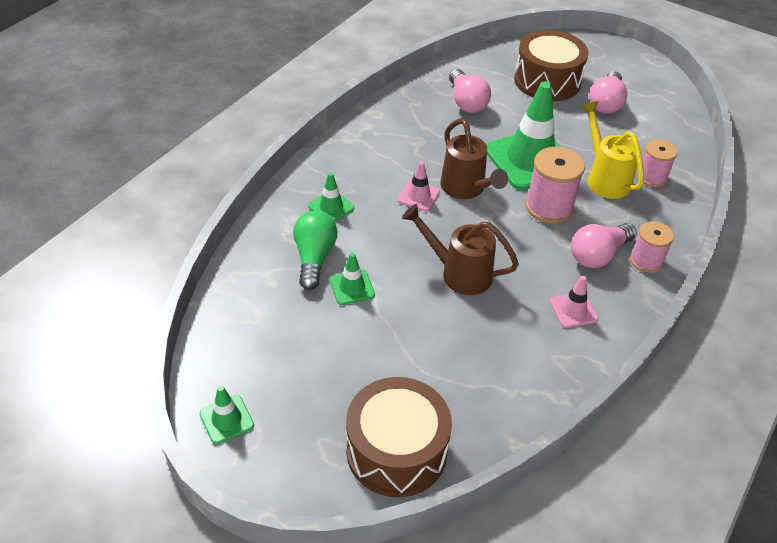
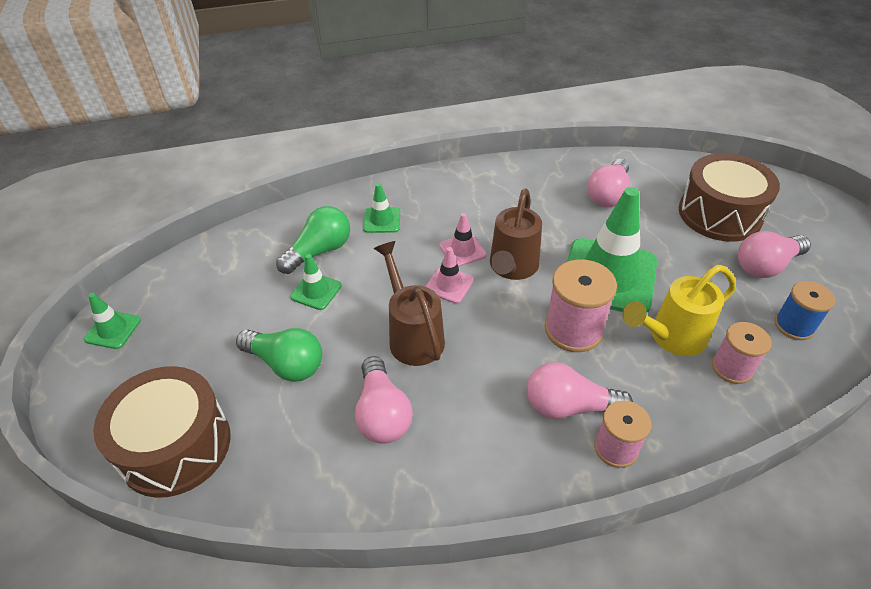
camera: 45 degrees right, 0 degrees up
(399, 348) = (286, 364): none -> green light bulb
(502, 333) = (382, 413): none -> pink light bulb
(573, 310) = (475, 441): pink traffic cone -> pink traffic cone (449, 285)
(605, 178) = (671, 337): yellow watering can -> yellow watering can turned 135 degrees counterclockwise
(655, 133) = (794, 325): none -> blue spool

